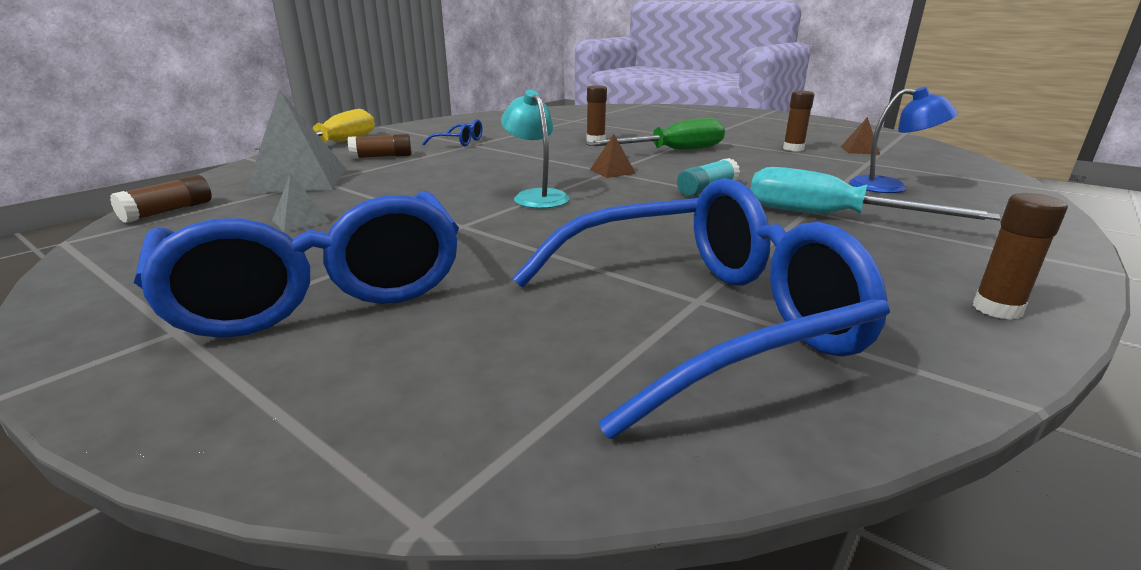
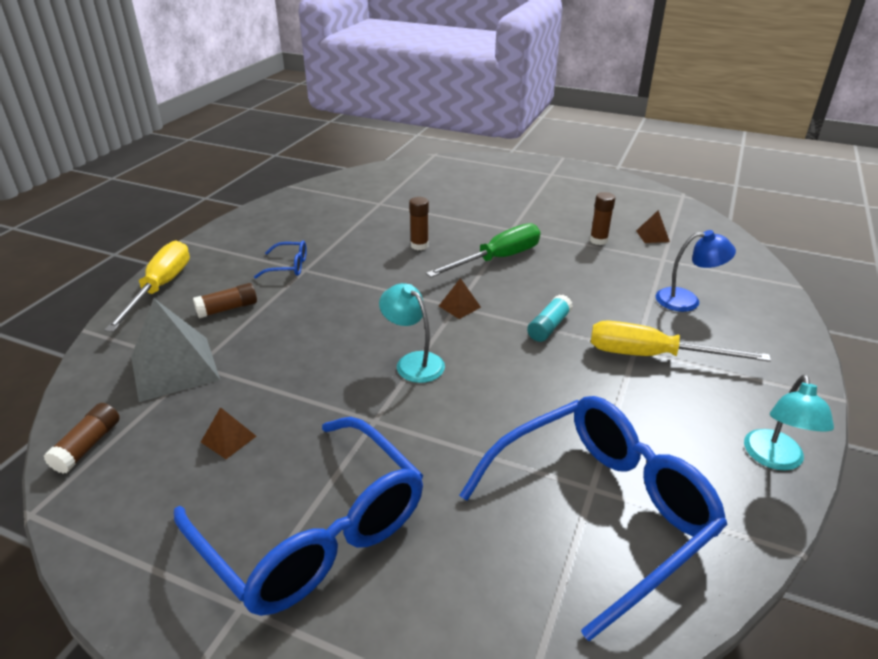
camera: 15 degrees left, 10 degrees up
(301, 221) = (228, 439): grey pyramid -> brown pyramid
(830, 216) = (652, 355): turquoise screwdriver -> yellow screwdriver
(997, 309) = (774, 459): brown glue stick -> turquoise lamp

